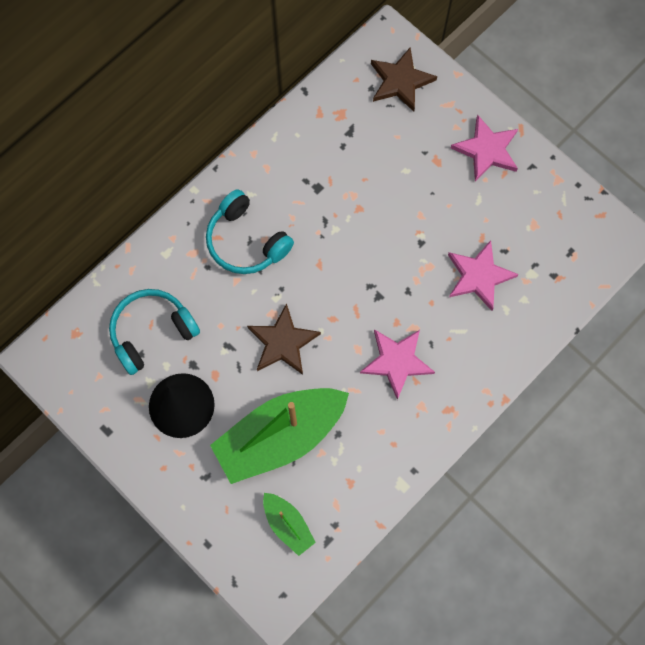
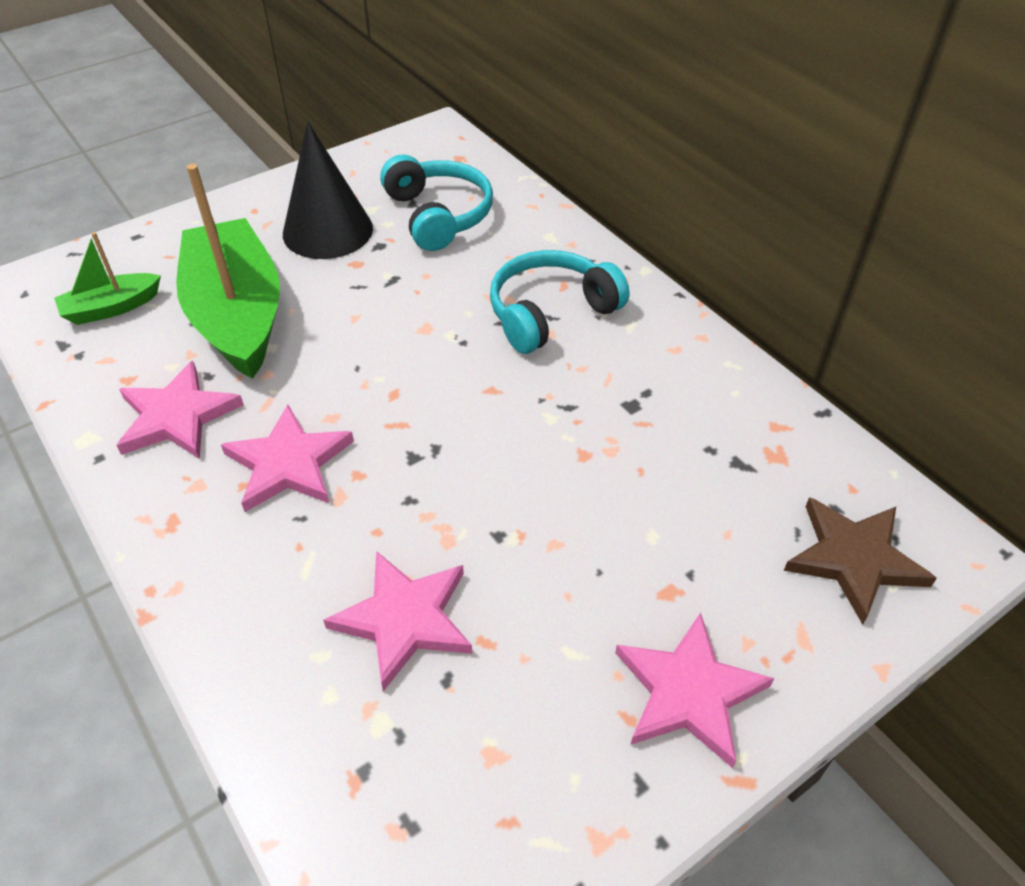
camera: 100 degrees right, 25 degrees down
(283, 342) = (376, 333): brown star -> none
(374, 438) = (177, 416): none -> pink star

